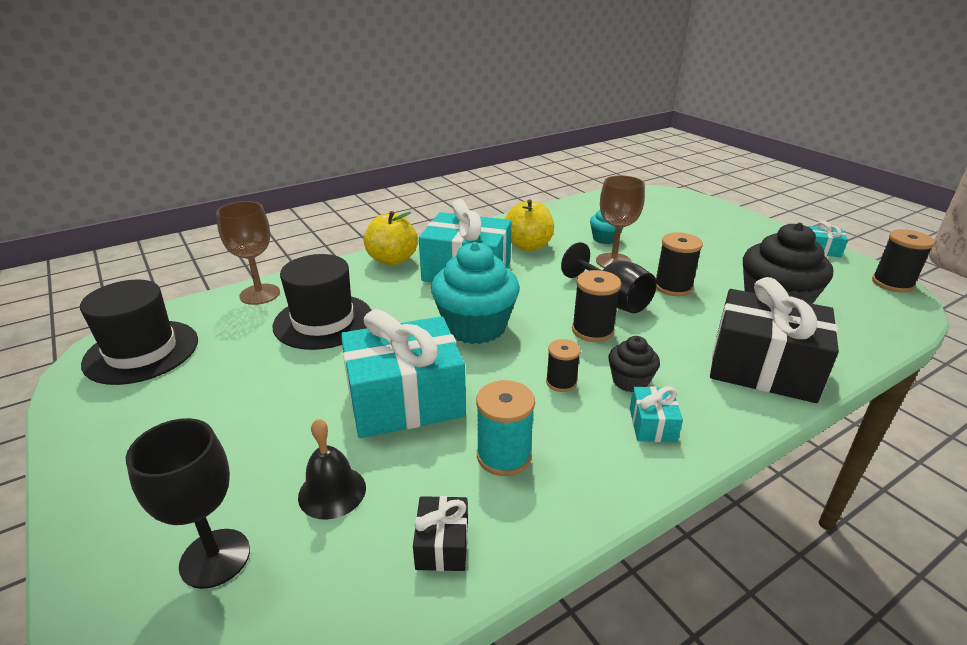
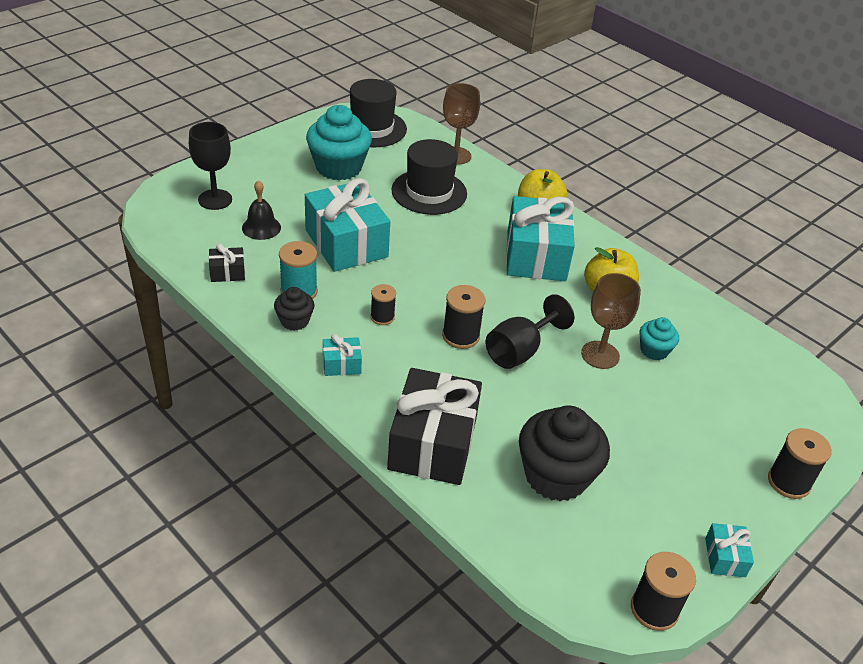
camera: 75 degrees right, 10 degrees up
(475, 327) = (445, 268): turquoise cupcake -> turquoise cupcake (338, 167)
(630, 381) = (393, 355): black cupcake -> black cupcake (294, 321)
(673, 287) = (562, 397): black spool -> black spool (788, 482)

